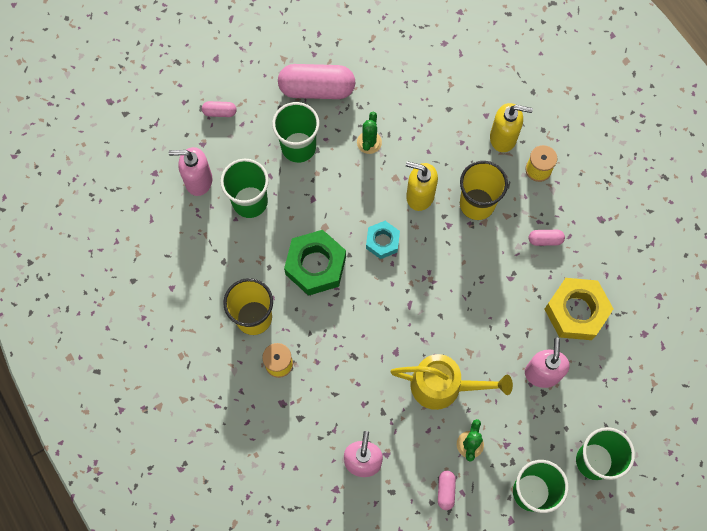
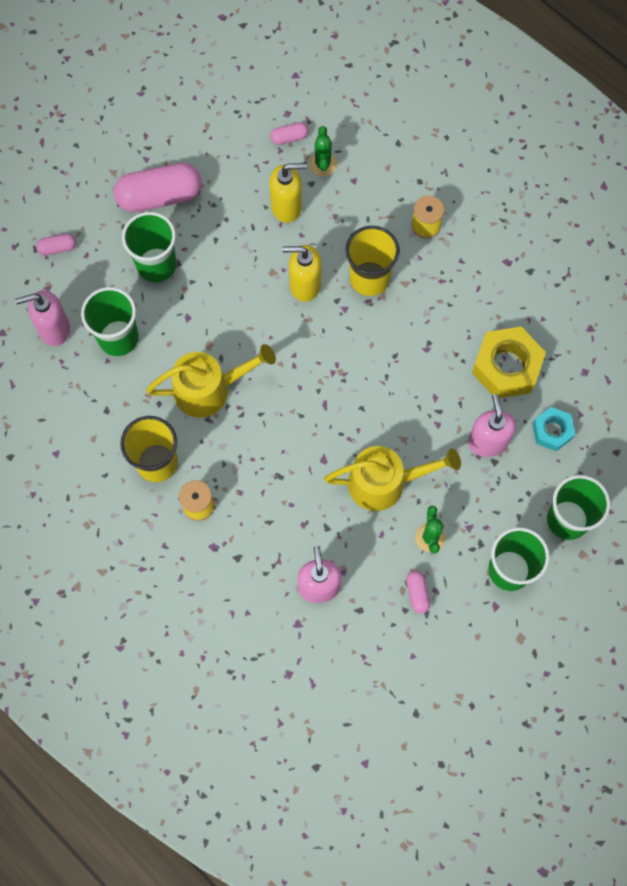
camera: 15 degrees left, 0 degrees up
(315, 266) = (210, 389): green nut -> yellow watering can
(369, 142) = (233, 241): green cactus -> green cactus (322, 164)
(382, 241) = (277, 344): turquoise nut -> turquoise nut (552, 431)
(503, 138) = (379, 200): yellow soap dispenser -> yellow soap dispenser (287, 206)
(545, 240) = (453, 299): pink capsule -> pink capsule (289, 138)

